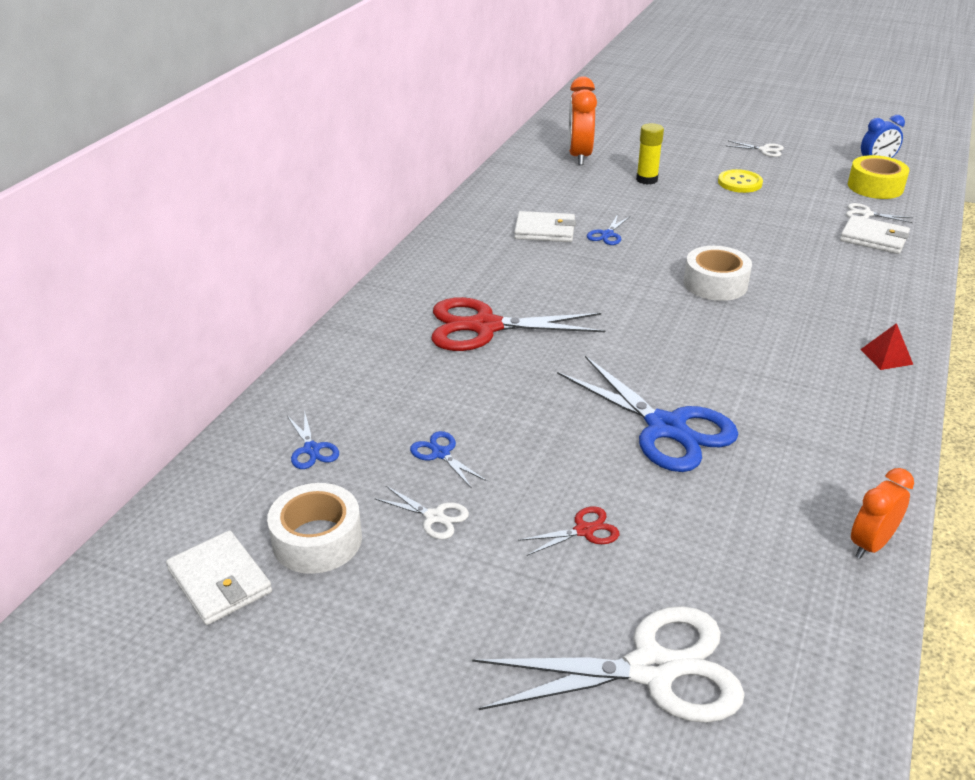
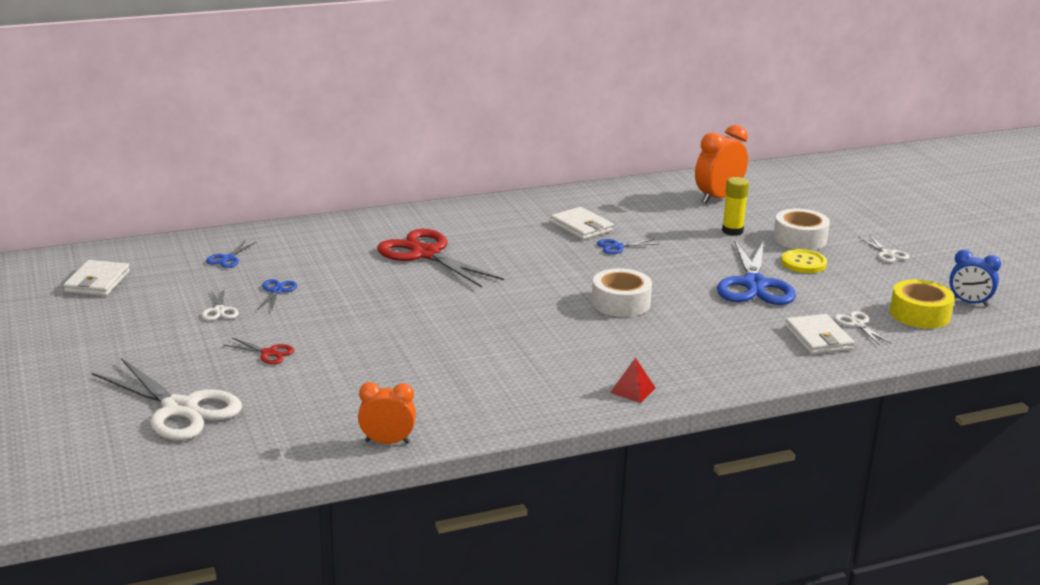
camera: 45 degrees right, 10 degrees down
(317, 540) = (158, 290): white tape -> white tape (800, 239)
(666, 428) = (408, 343): blue scissors -> blue scissors (754, 285)

